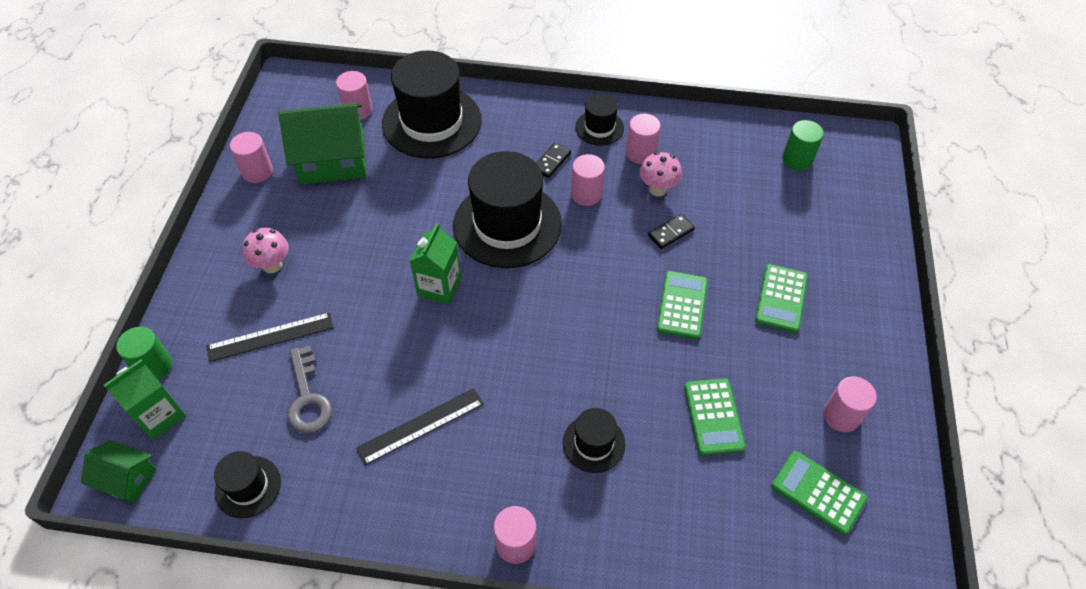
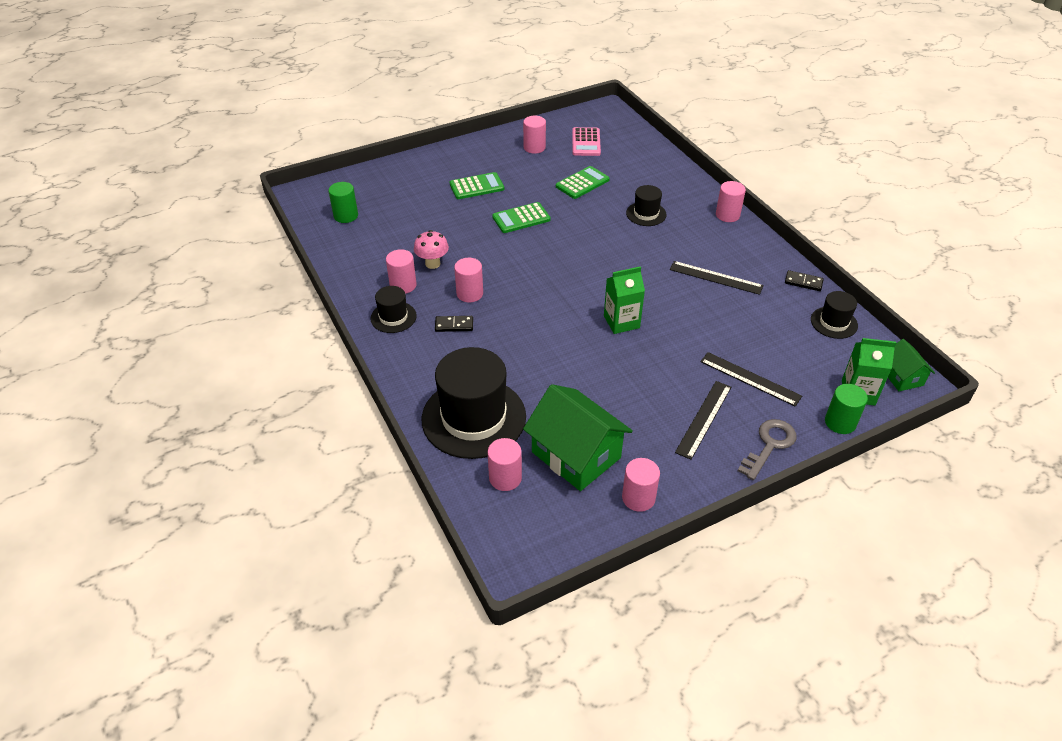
camera: 125 degrees left, 10 degrees down
(272, 265) = (703, 419): pink mushroom -> black ruler
(308, 398) = (761, 333): grey key -> grey key (769, 445)
(507, 224) = (536, 318): black hat -> none
(670, 233) = (467, 243): black domino -> black domino (803, 282)
(818, 492) = (586, 142): green calculator -> pink calculator

